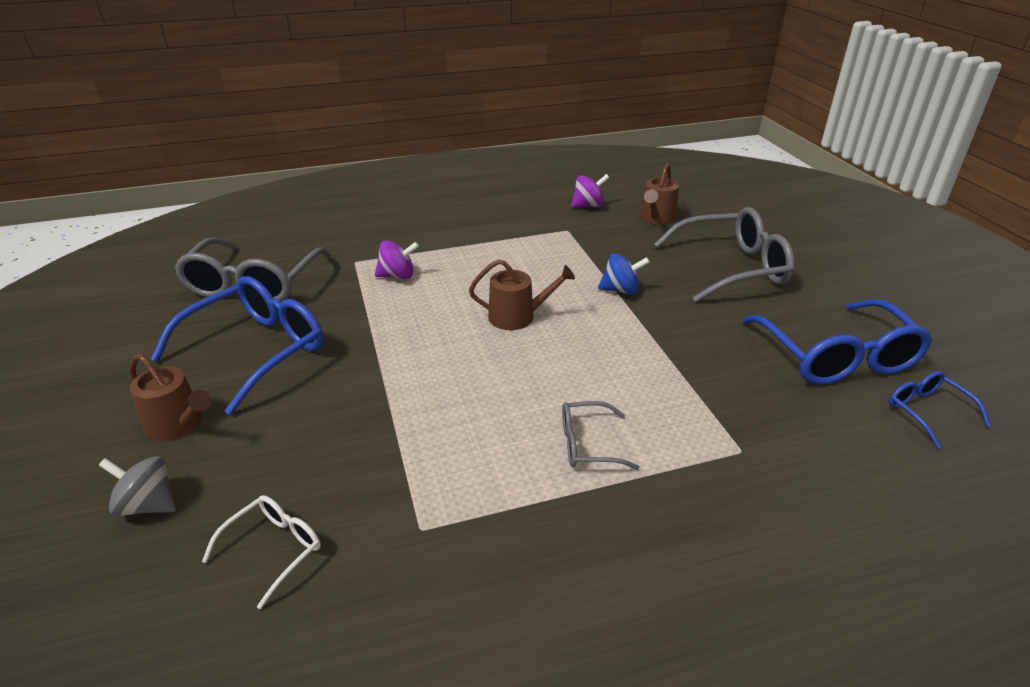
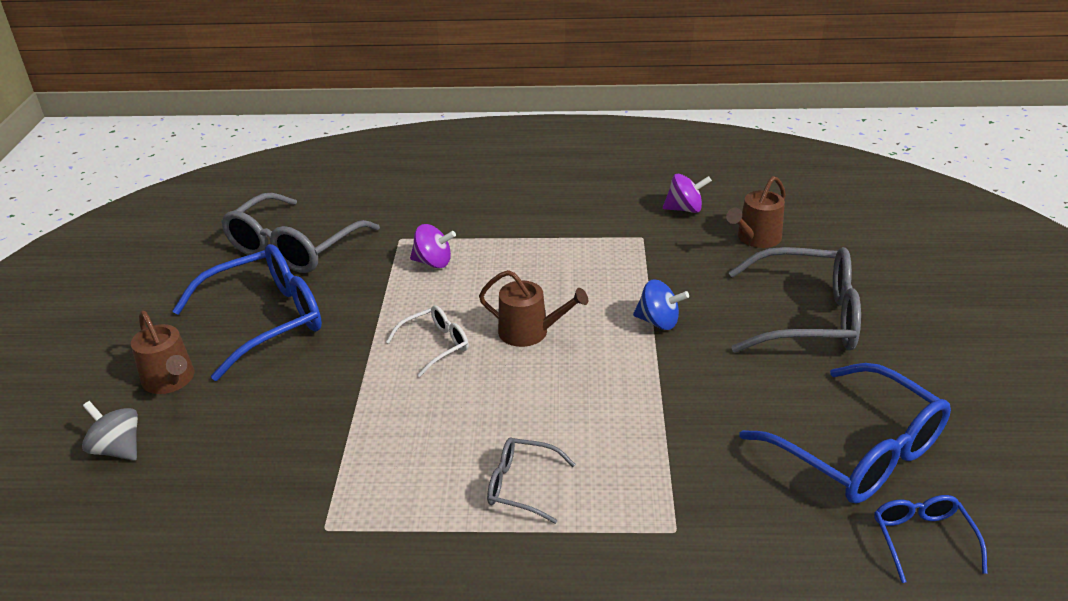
camera: 20 degrees right, 0 degrees up
(274, 549) = (197, 514): white glasses -> white glasses (436, 345)
(837, 357) = (859, 452): blue glasses -> blue glasses turned 45 degrees counterclockwise

